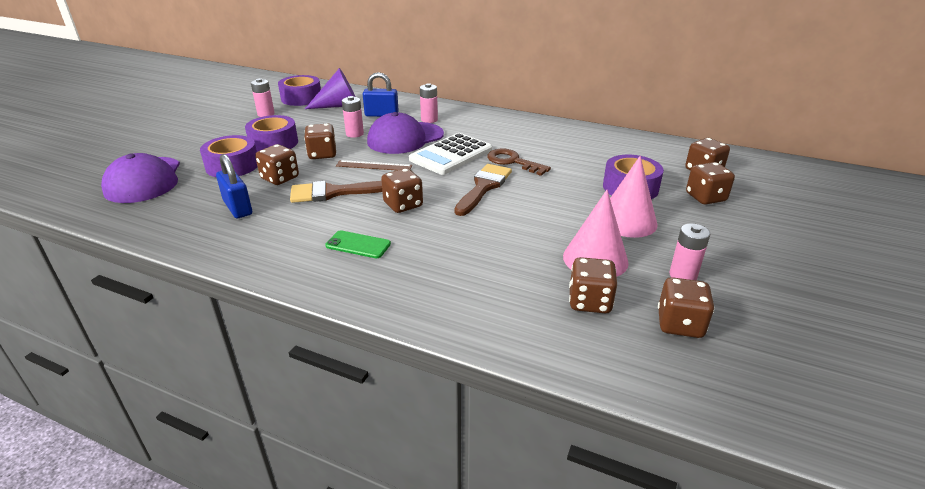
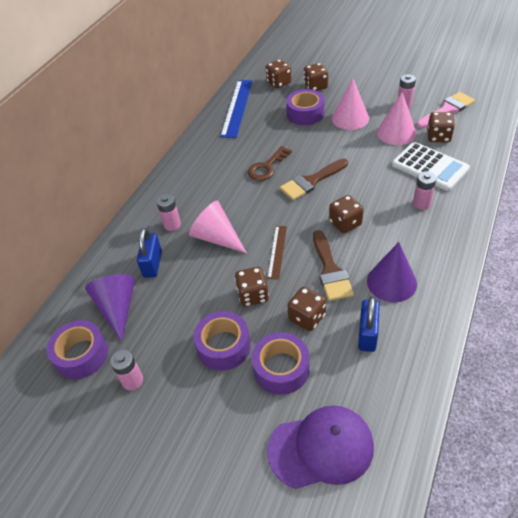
camera: 85 degrees left, 15 degrees up
(238, 208) = (367, 334): blue padlock -> blue padlock turned 45 degrees counterclockwise
(297, 228) = (391, 282): none -> purple cone
(354, 134) = (203, 278): pink battery -> pink battery (421, 203)
(358, 245) = (407, 240): green phone -> none
(405, 138) = (216, 237): purple cap -> pink cone
(451, 155) = (254, 203): white calculator -> white calculator (429, 167)
(483, 187) = (311, 181): brown brush -> brown brush turned 60 degrees counterclockwise
(632, 145) = (237, 108): none -> blue ruler
(679, 324) = (447, 110): brown dice -> pink brush

